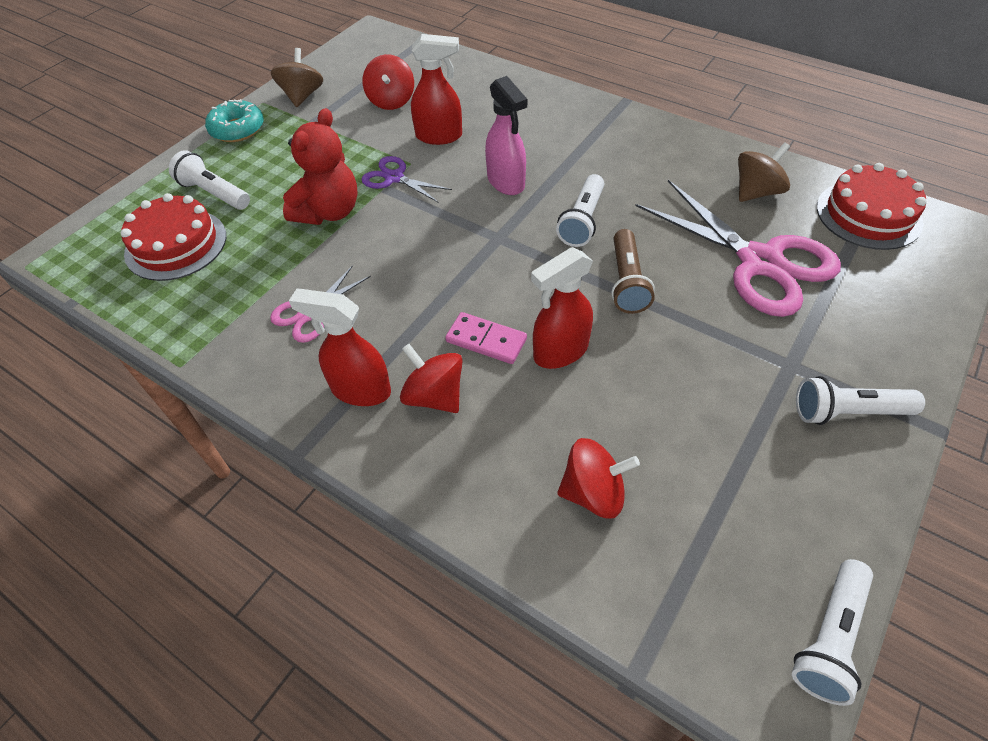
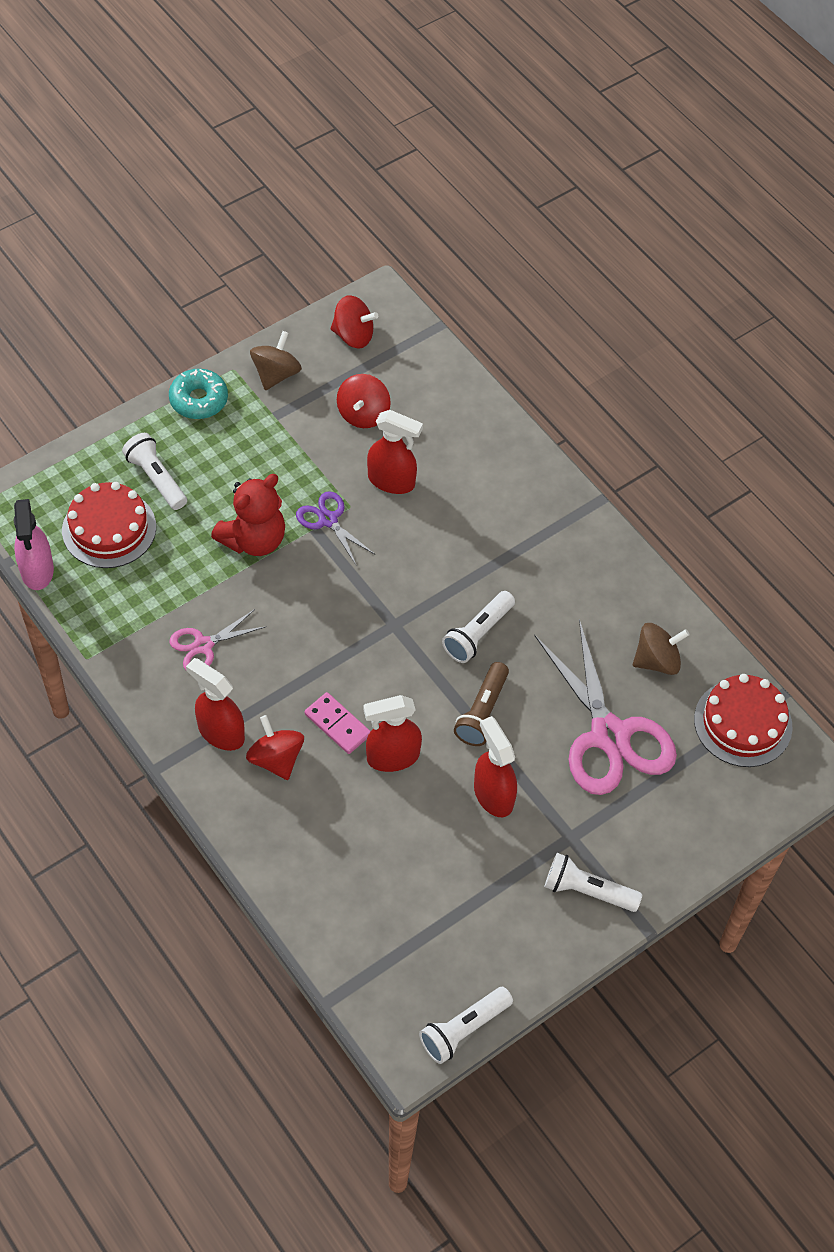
camera: 15 degrees right, 5 degrees up
(506, 182) = (430, 563): pink spray bottle -> pink spray bottle (37, 571)
(593, 492) = (359, 878): red spinning top -> red spinning top (353, 336)
(685, 352) = (493, 795): none -> red spray bottle

